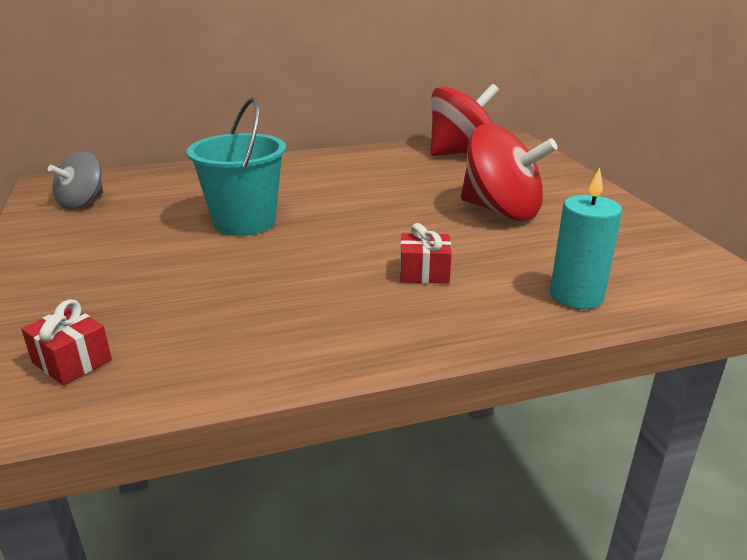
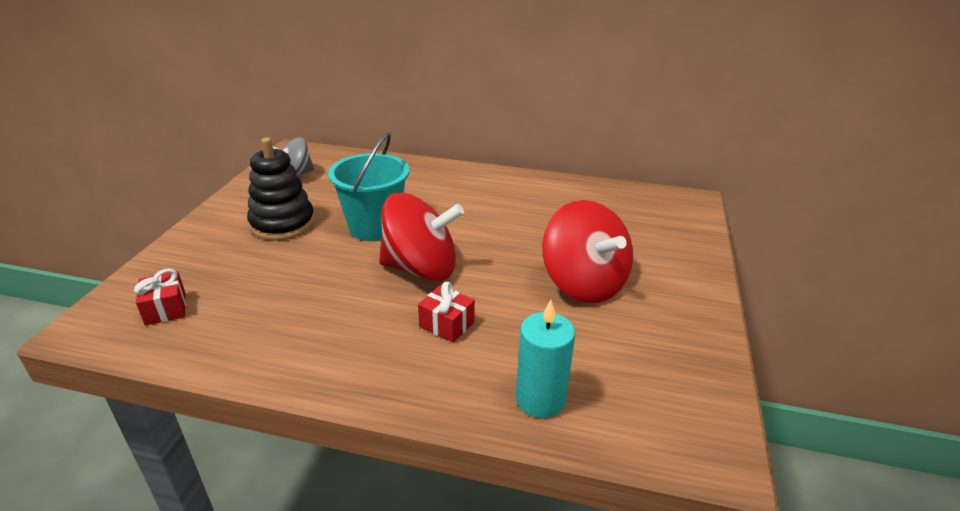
camera: 30 degrees right, 5 degrees up
(127, 246) = (282, 224): none -> black stacking toy
(461, 153) = (624, 205): red spinning top -> red spinning top (421, 269)

